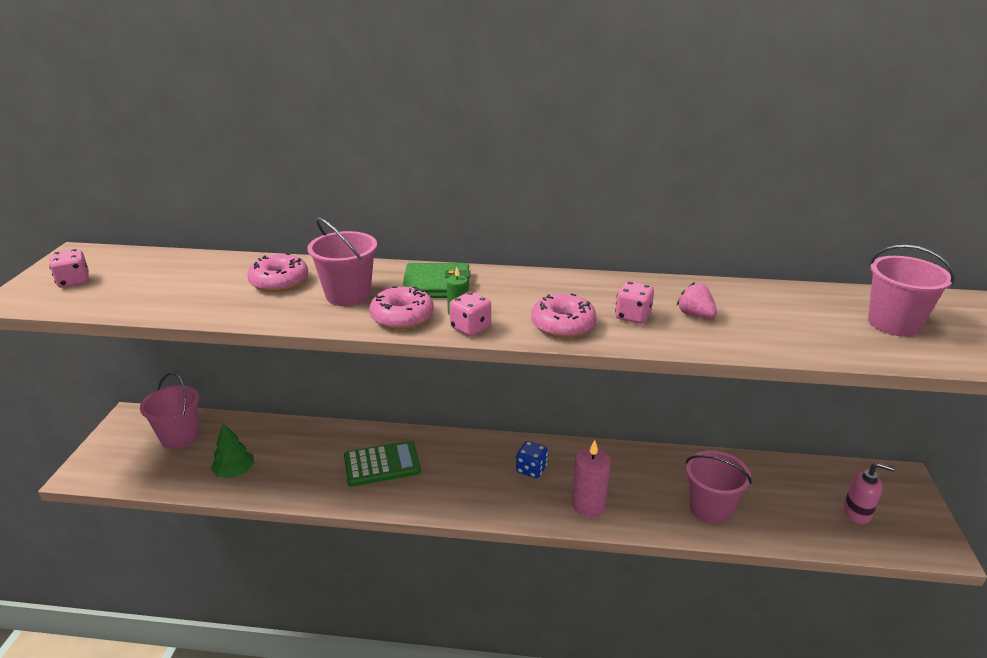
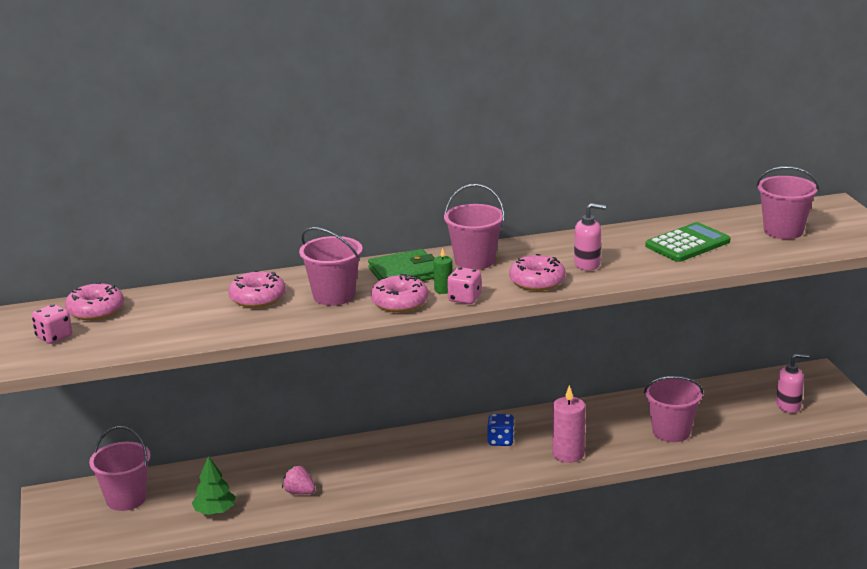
camera: 20 degrees left, 5 degrees down
(137, 263) = (95, 310): none -> pink donut
(382, 464) = (357, 470): green calculator -> green calculator (687, 244)
(516, 287) = (474, 261): none -> pink bucket
(633, 316) = (587, 264): pink dice -> pink soap dispenser
(695, 315) = (635, 254): pink strawberry -> pink strawberry (299, 492)

